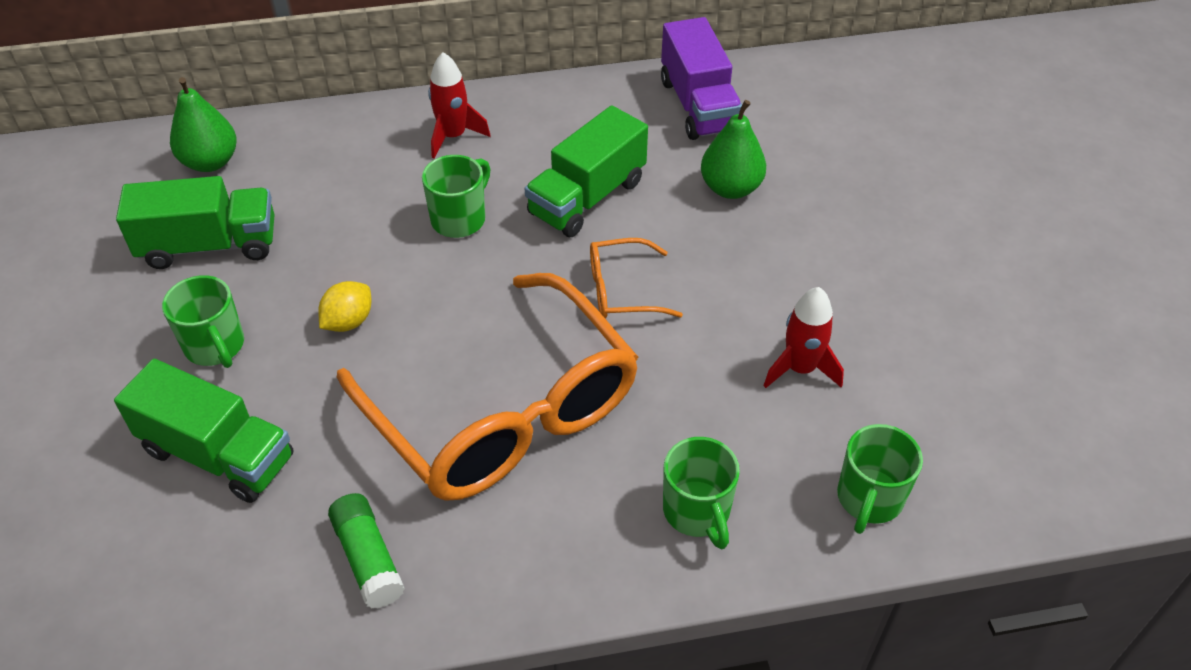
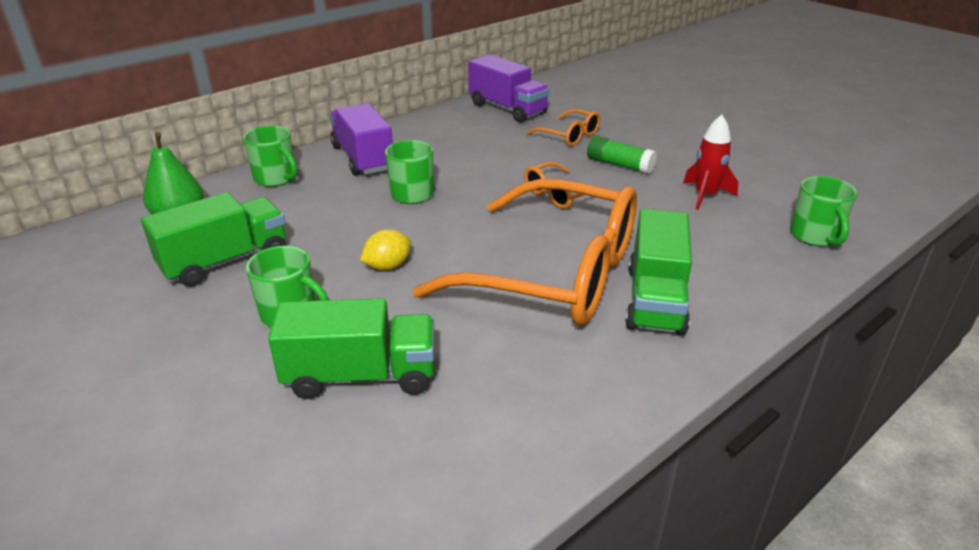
camera: 30 degrees left, 15 degrees down
(348, 322) = (387, 266): yellow lemon -> yellow lemon turned 45 degrees clockwise
(368, 558) = (553, 388): green glue stick -> green glue stick (619, 165)
(453, 136) = (363, 158): red rocket -> purple truck
(587, 198) = (487, 162): green truck -> green truck (655, 299)
(697, 512) = (734, 277): green mug -> green mug (276, 179)
(730, 188) = (569, 136): green pear -> orange glasses

